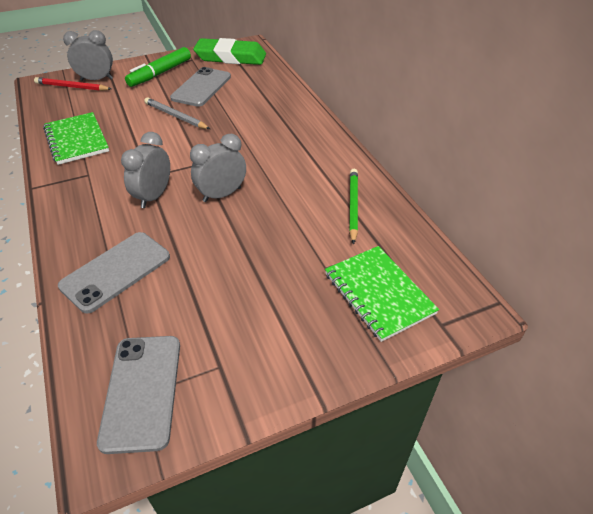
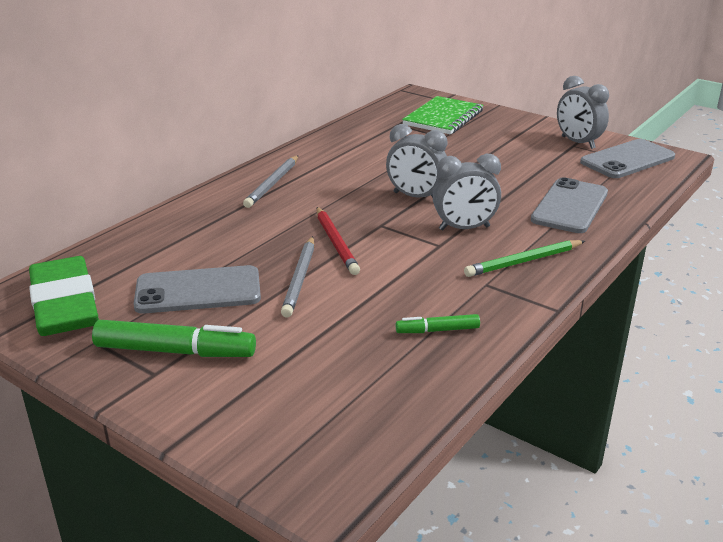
camera: 120 degrees left, 15 degrees down
(72, 87) = (302, 430): red pencil -> red pencil (336, 243)
(77, 140) = (437, 330): green notebook -> green marker
(96, 79) = (250, 415): grey clock -> grey clock (578, 143)
(116, 271) = (569, 206): grey phone -> grey phone turned 75 degrees counterclockwise
(306, 140) = (273, 184): none -> grey pencil
(353, 206) = (358, 142): green pencil -> green pencil (523, 261)

